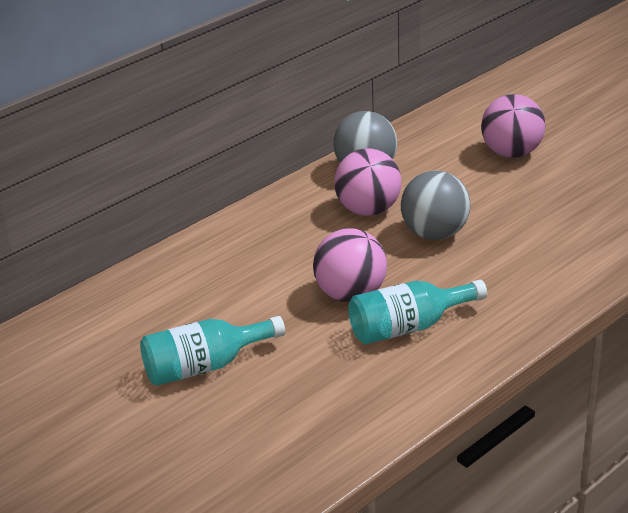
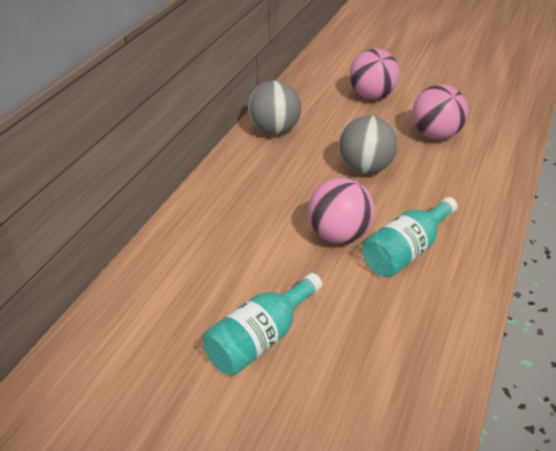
camera: 25 degrees left, 5 degrees up
(368, 210) = (300, 161): pink ball -> pink ball (436, 135)

